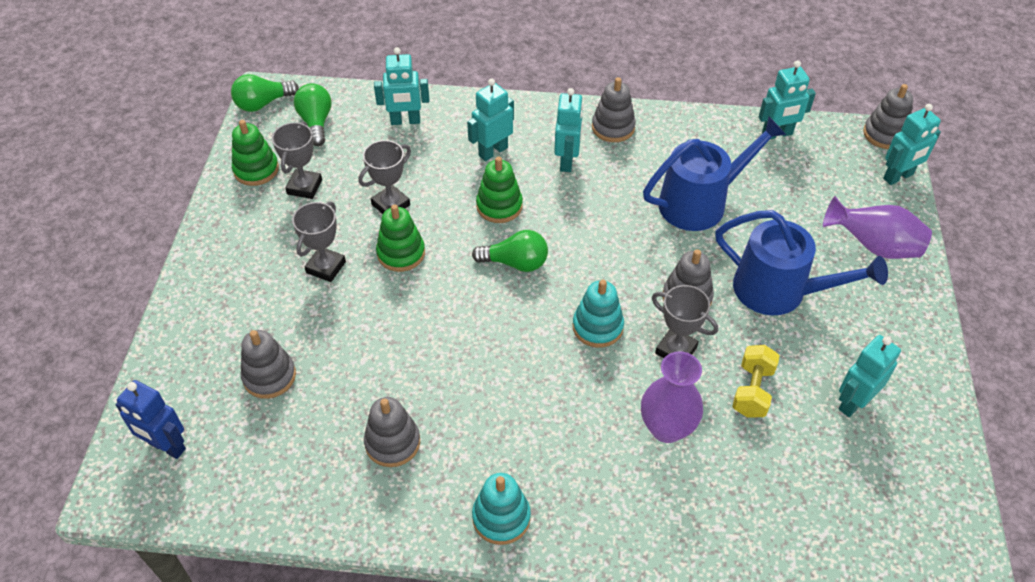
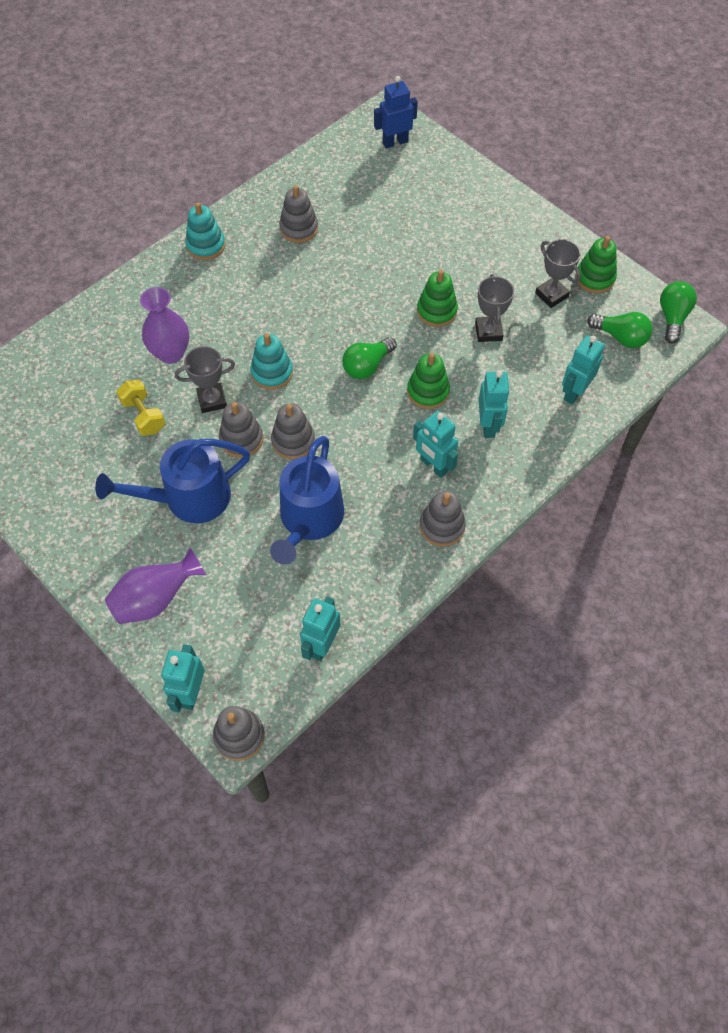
camera: 130 degrees right, 10 degrees up
(269, 376) = (400, 201): grey stacking toy -> grey stacking toy (293, 441)
(326, 267) = (462, 267): grey trophy -> none
(853, 402) = (77, 462): turquoise robot -> none

